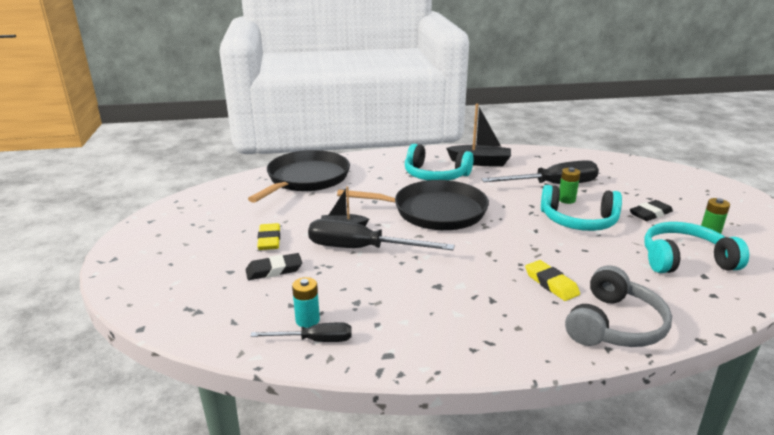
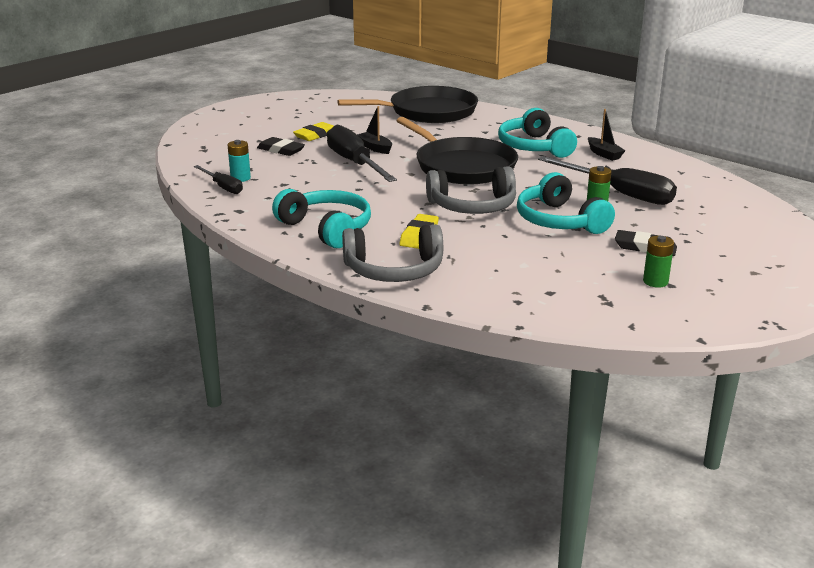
camera: 50 degrees right, 0 degrees up
(480, 162) = (604, 154): black boat -> black boat, size x0.61
(517, 239) = (472, 206): none -> grey headphones
(685, 260) = (567, 279): turquoise headphones -> turquoise headphones (326, 228)

